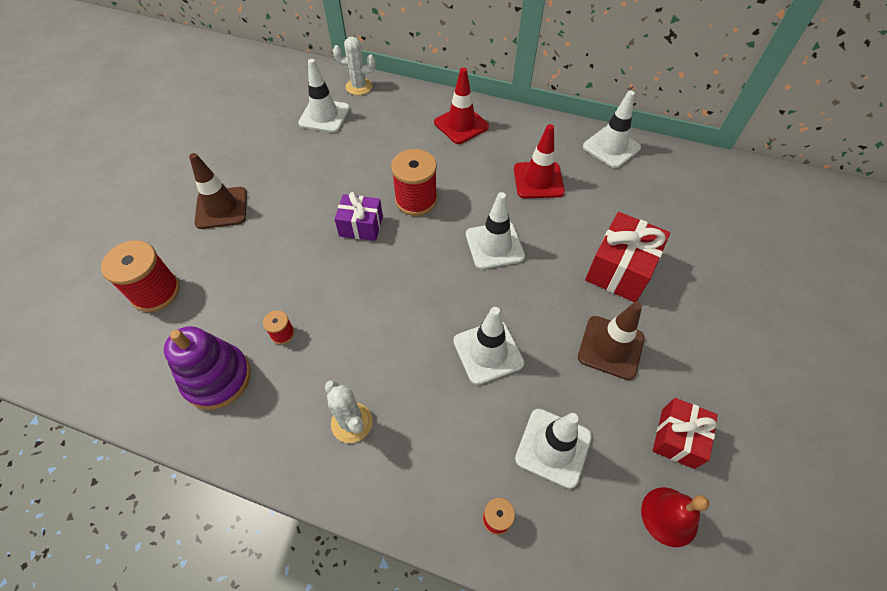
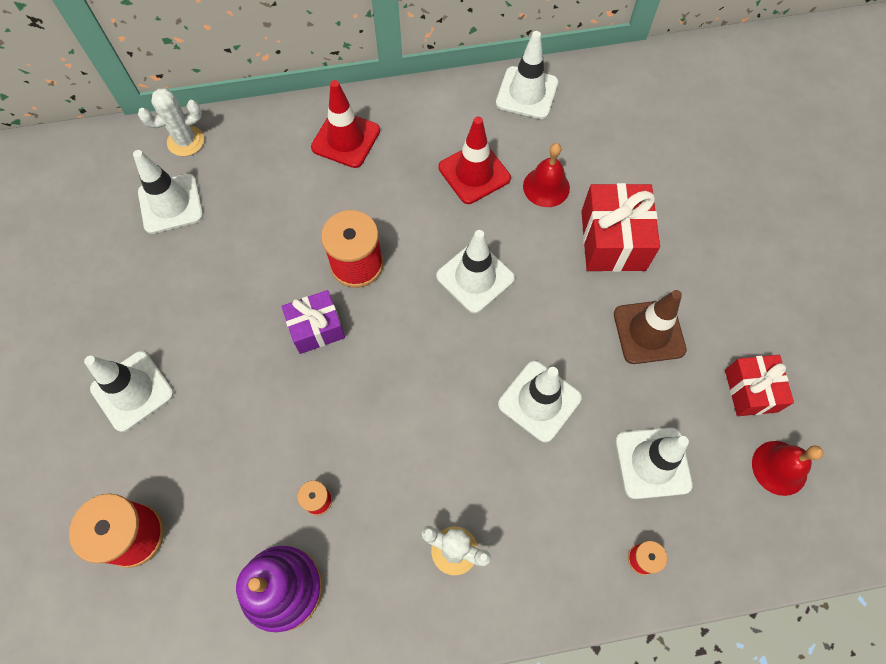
camera: 30 degrees left, 10 degrees up
(221, 208) = (132, 391): brown traffic cone -> white traffic cone
(588, 211) = (546, 187): none -> red bell

